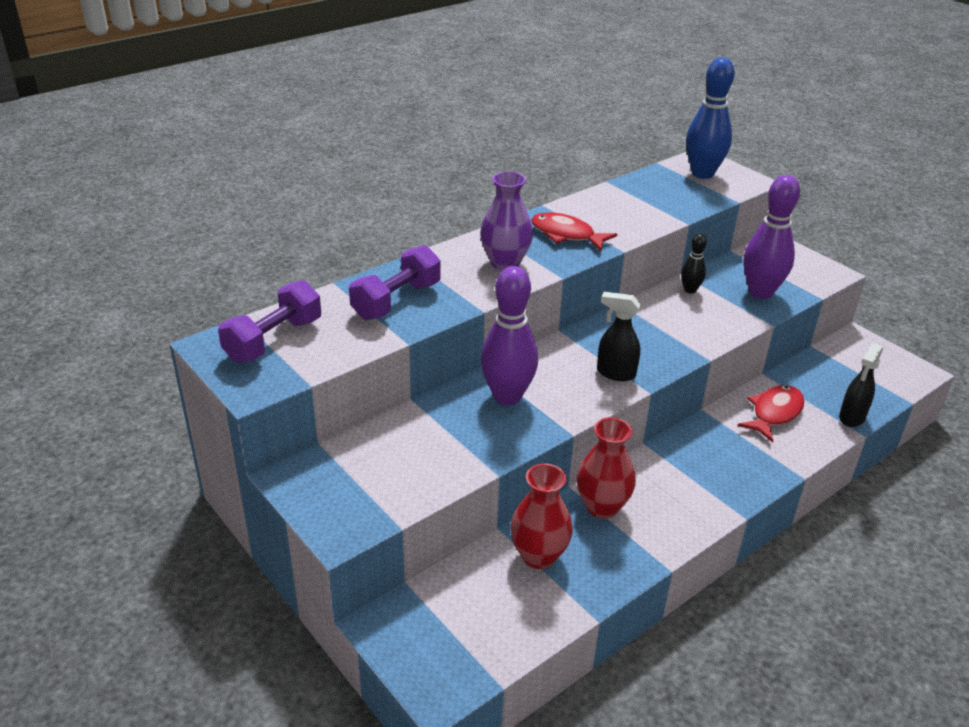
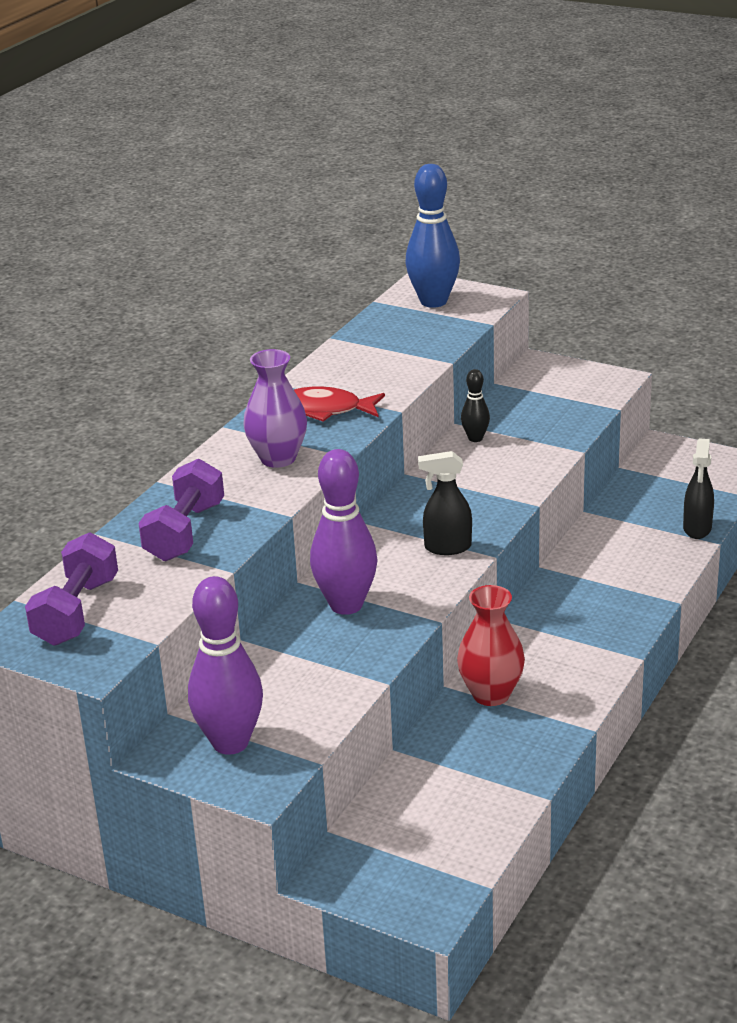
camera: 20 degrees left, 5 degrees down
(539, 556) = (453, 761): red vase -> none
(760, 292) = (552, 420): purple bowling pin -> purple bowling pin (230, 743)
(774, 413) = (617, 548): red fish -> none

